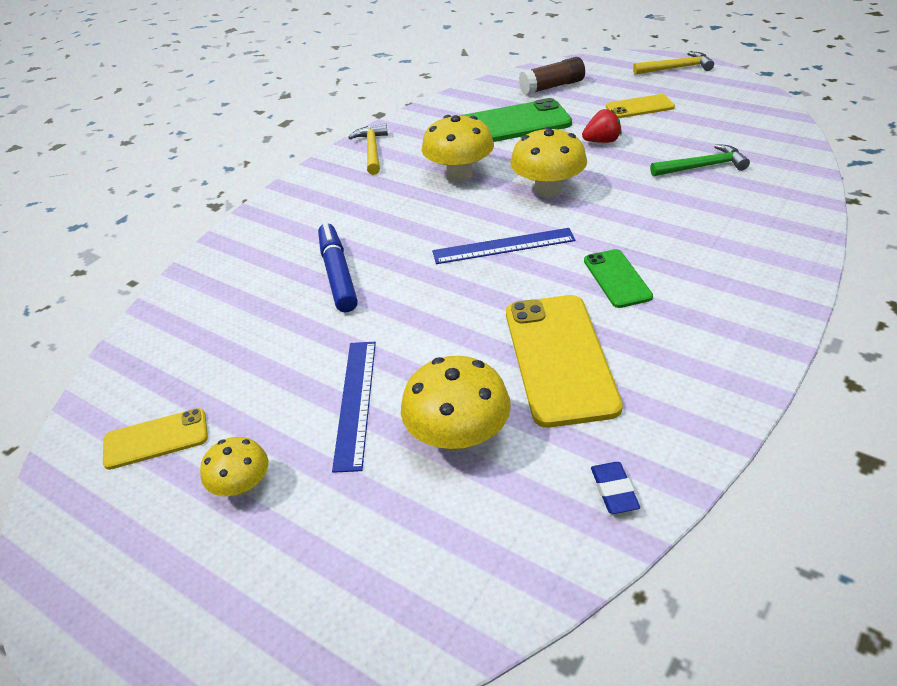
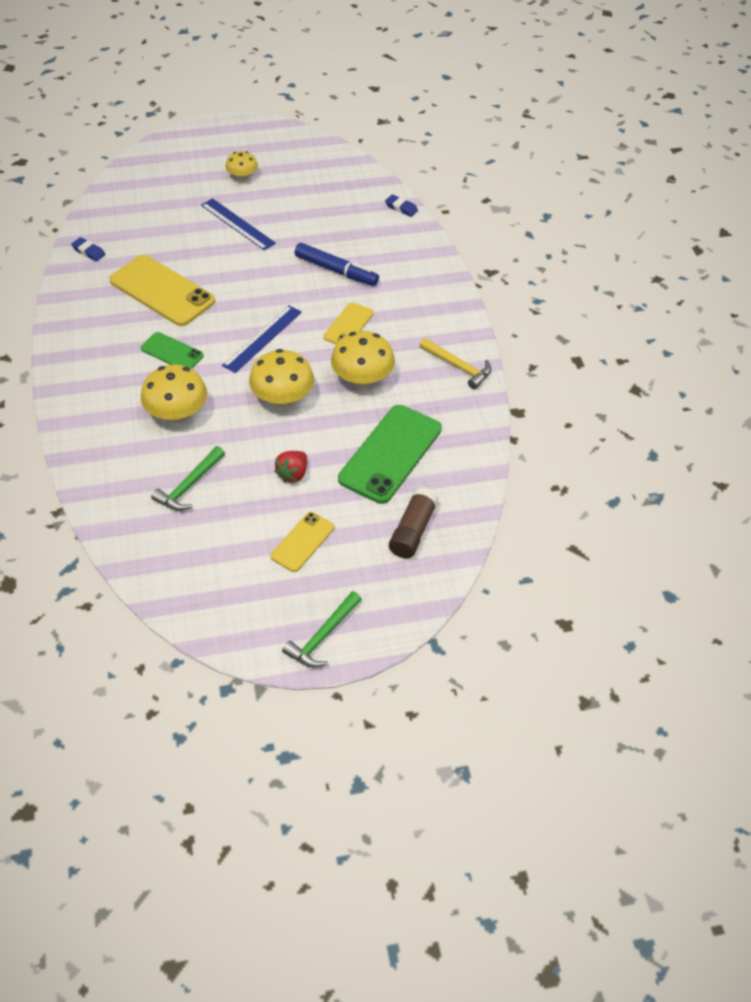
camera: 130 degrees right, 10 degrees up
(156, 439) = (303, 170): yellow phone -> yellow phone (348, 325)
(162, 307) = (401, 208): none -> blue eraser
(458, 437) = (174, 236): yellow mushroom -> yellow mushroom (177, 414)
(676, 68) = (322, 636): yellow hammer -> green hammer

